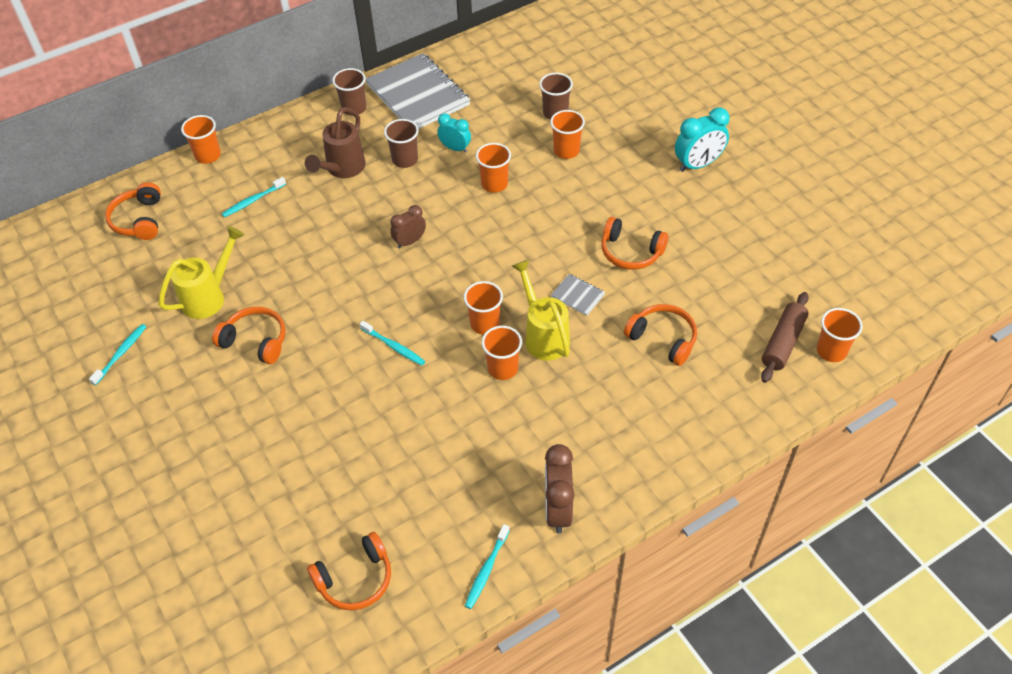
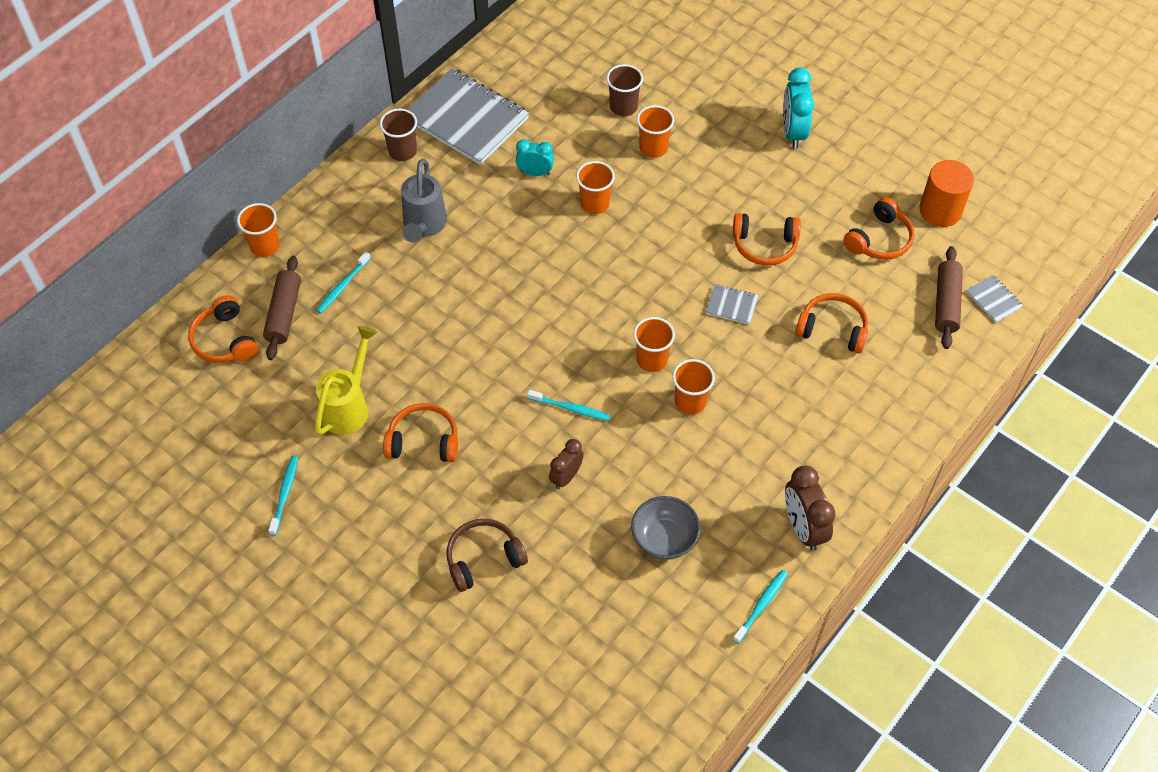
camera: 20 degrees left, 5 degrees up
(196, 210) = (284, 313): none -> brown rolling pin
(256, 454) = (483, 559): none -> brown headphones
(342, 169) = (424, 226): brown watering can -> grey watering can
(355, 579) = (641, 652): orange headphones -> orange headphones (879, 239)
(405, 160) = (487, 199): brown cup -> none
(410, 241) = (535, 290): brown clock -> brown clock (566, 477)
(424, 483) = (664, 539): none -> grey bowl
(486, 570) = (761, 605): turquoise toothbrush -> turquoise toothbrush turned 150 degrees counterclockwise
(543, 335) = (715, 356): yellow watering can -> none
(698, 164) = (793, 132): turquoise clock -> turquoise clock turned 135 degrees clockwise
(810, 260) = (940, 210): none -> orange cylinder
(831, 351) = (993, 300): orange cup -> grey notebook

